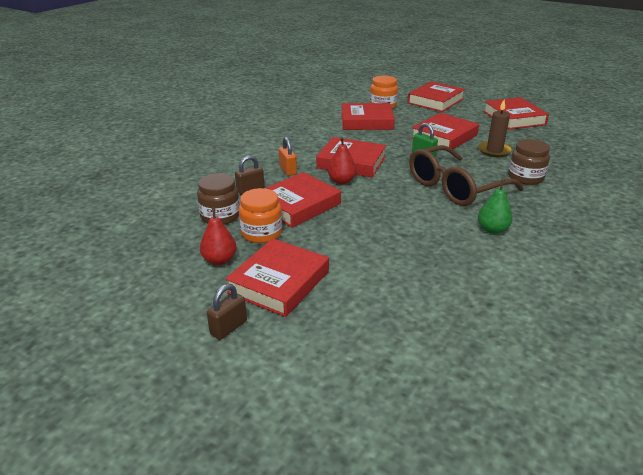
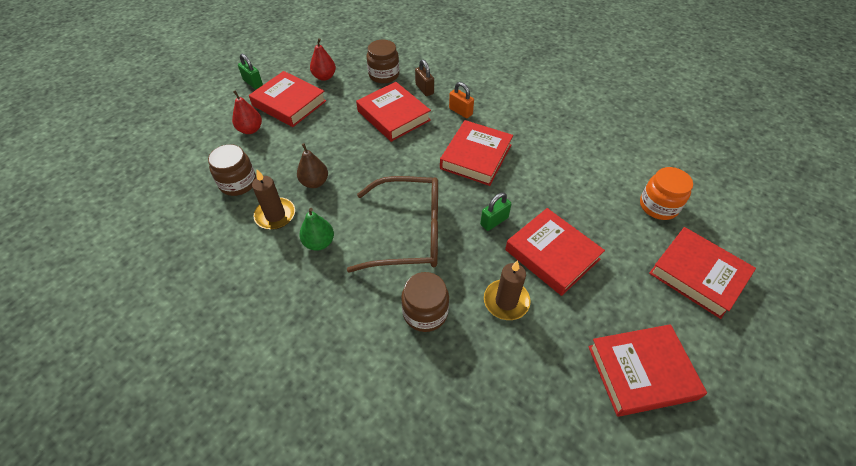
camera: 95 degrees right, 20 degrees up
(228, 328) = (253, 83): brown padlock -> green padlock
(261, 233) = (354, 95): orange jar -> none
(288, 170) = (460, 111): orange padlock -> orange padlock turned 60 degrees clockwise
(341, 181) = (433, 146): red pear -> red pear (250, 130)
(366, 121) = (595, 182): red book -> none
(416, 242) = (315, 182): none -> brown pear
(440, 298) = (238, 183): none -> brown jar
(455, 187) = (409, 233): brown glasses -> brown glasses turned 120 degrees clockwise
(474, 261) = (275, 215): none -> brown candle

